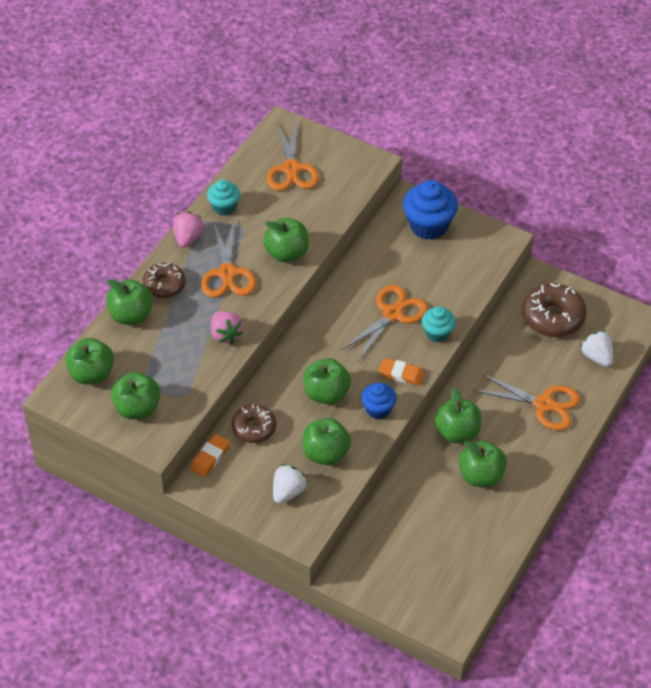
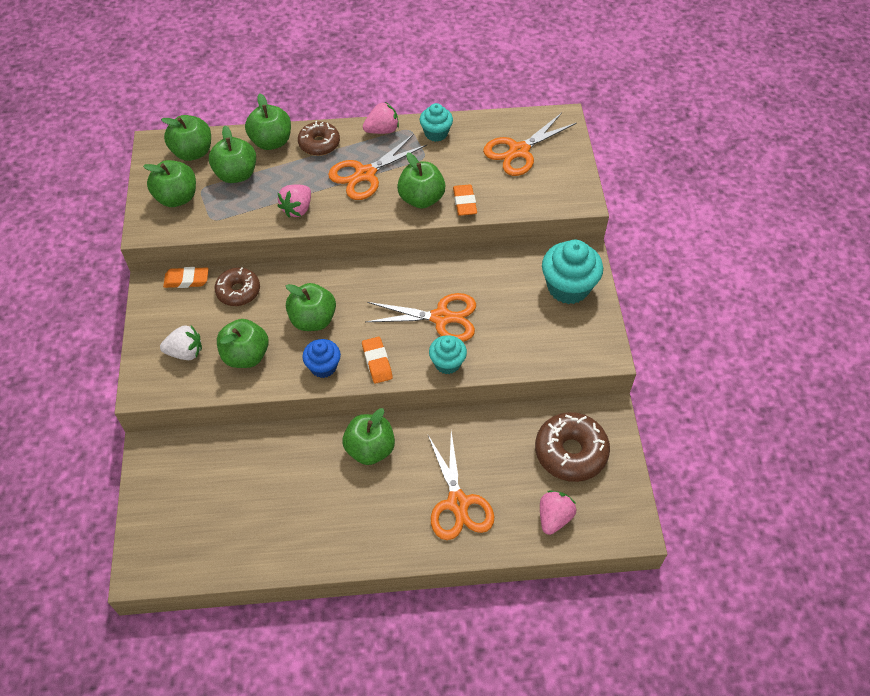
camera: 55 degrees right, 5 degrees up
(314, 230) = (464, 202): none -> orange eraser
(428, 226) = (568, 287): blue cupcake -> turquoise cupcake
(481, 476) = (333, 497): green apple -> green apple (236, 174)
(596, 357) = (554, 517): white strawberry -> pink strawberry

